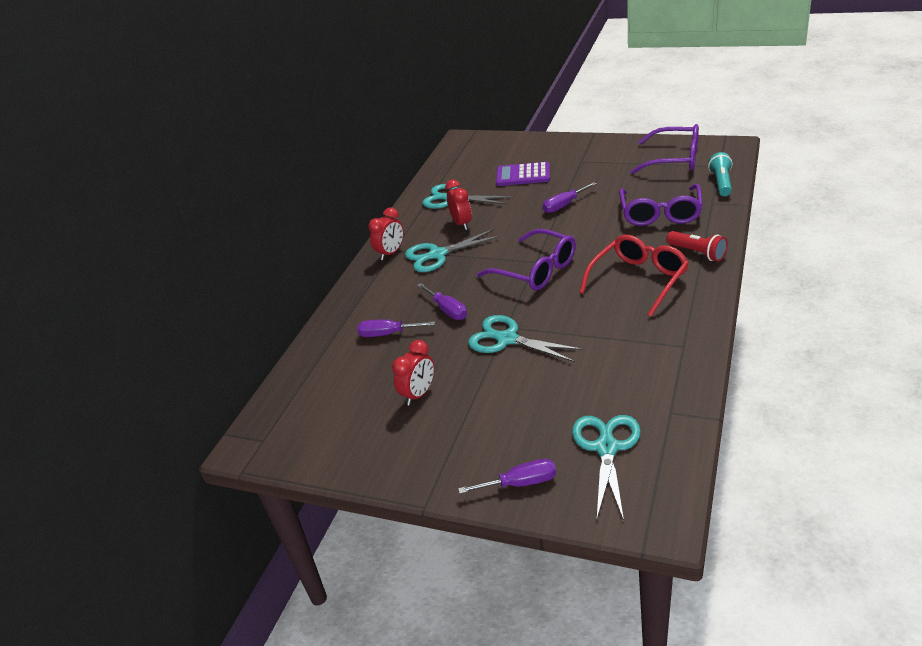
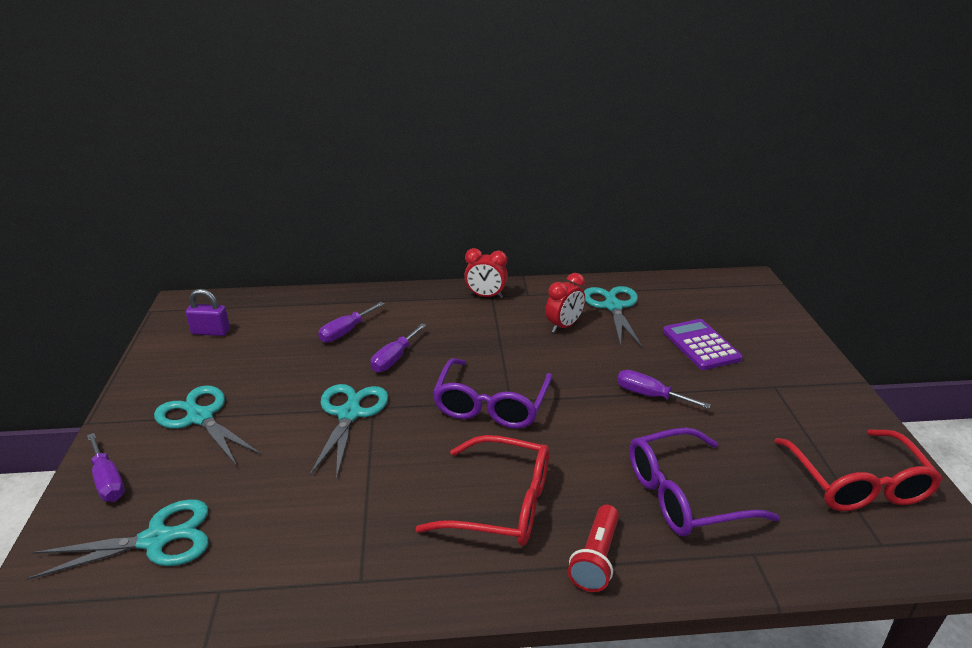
camera: 60 degrees right, 5 degrees down
(321, 422) = (210, 332): none -> purple padlock
(387, 334) = (346, 332): purple screwdriver -> purple screwdriver turned 120 degrees counterclockwise
(419, 394) = (251, 376): red clock -> none
(438, 255) = (495, 326): turquoise scissors -> turquoise scissors (200, 417)
(674, 159) = (857, 483): purple glasses -> red glasses
(721, 183) = (825, 556): turquoise flashlight -> none

